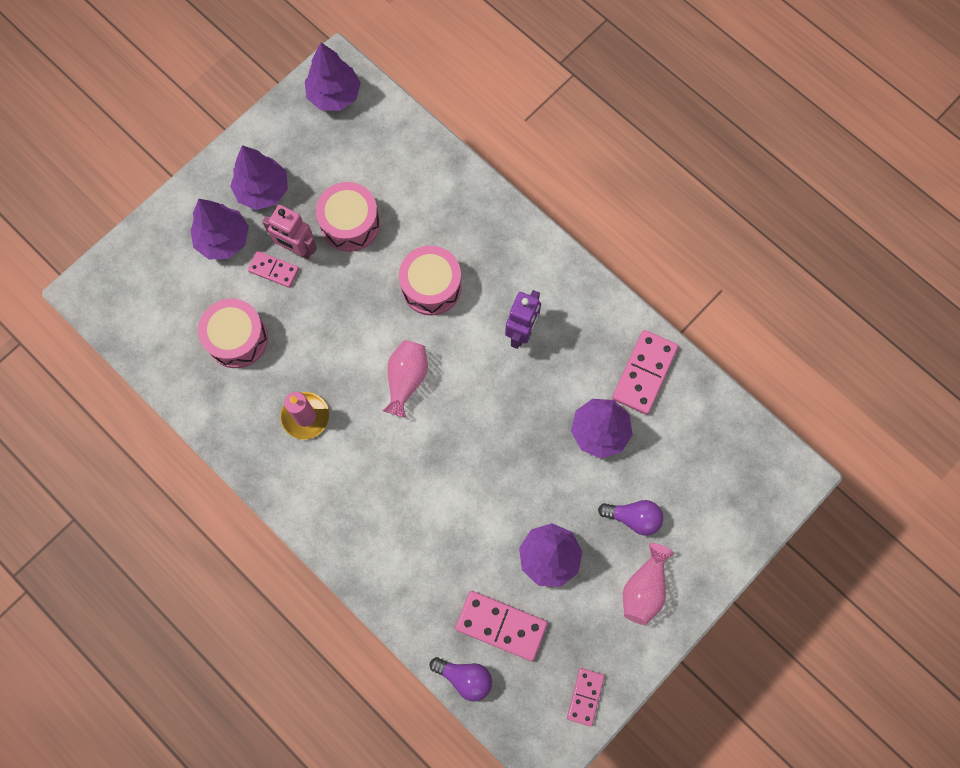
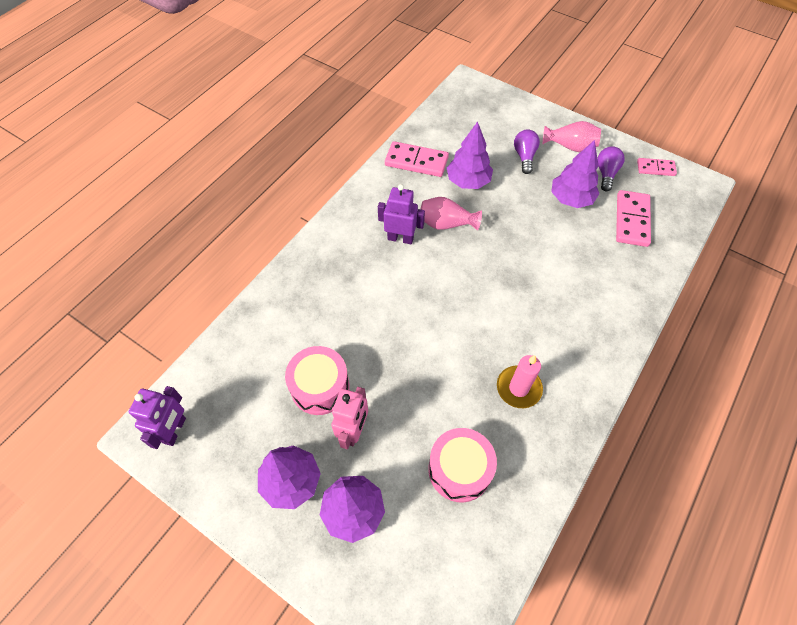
camera: 100 degrees left, 15 degrees down
(274, 270) = (380, 449): pink domino -> none
(334, 95) = (175, 430): purple tree -> purple robot
(406, 380) = (462, 313): pink vase -> pink vase (446, 224)
(431, 286) = (373, 308): pink drum -> none
(465, 677) = (678, 236): purple light bulb -> purple light bulb (606, 174)

